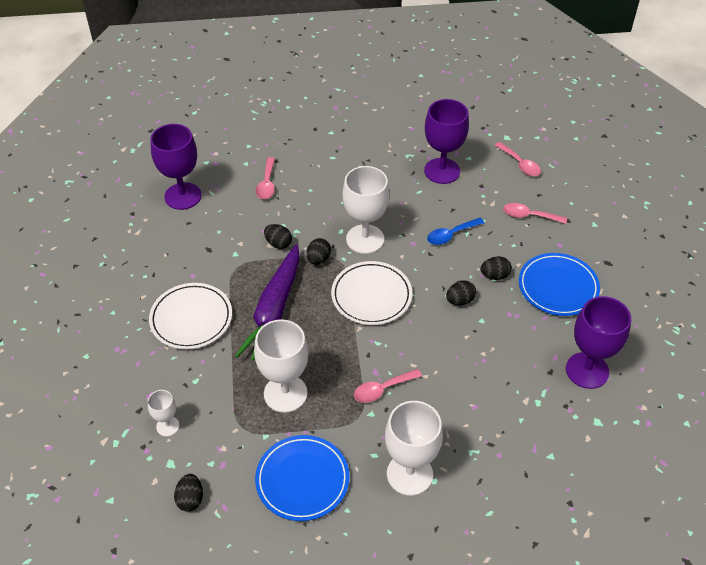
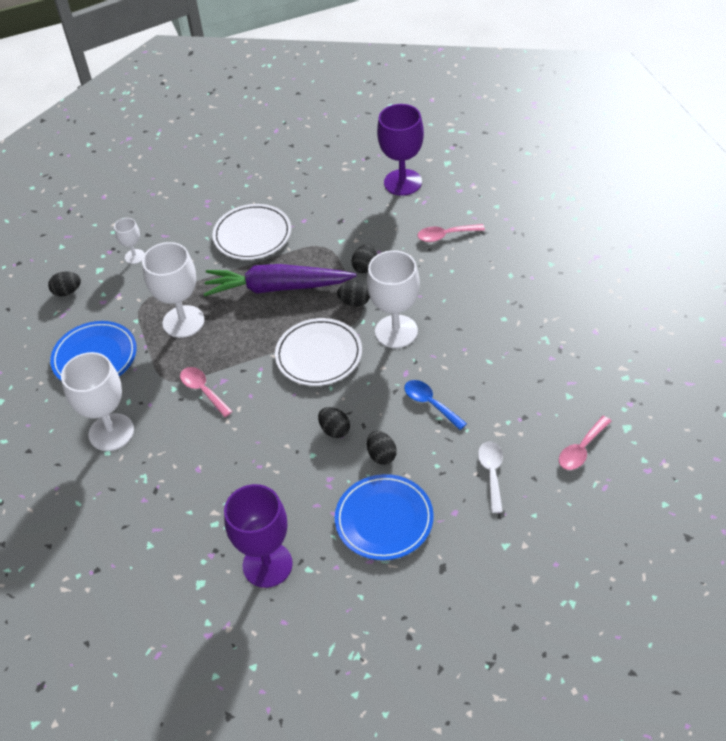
camera: 80 degrees right, 0 degrees up
(442, 171) = (532, 374): purple goblet -> none
(529, 216) = (492, 473): pink spoon -> white spoon

